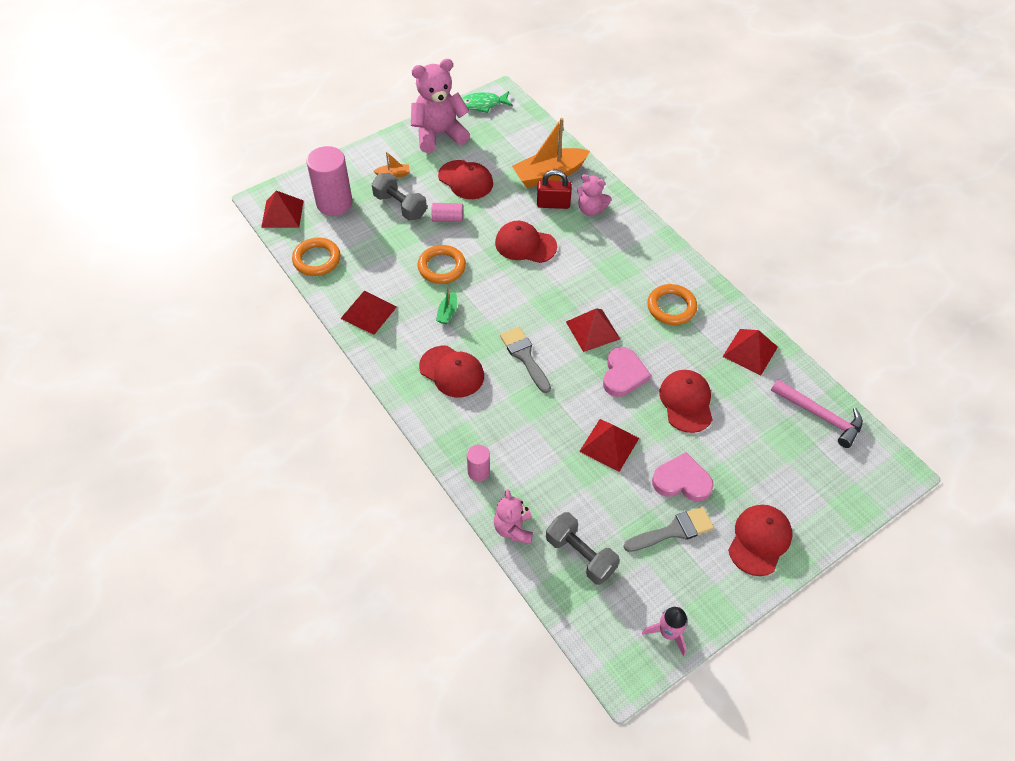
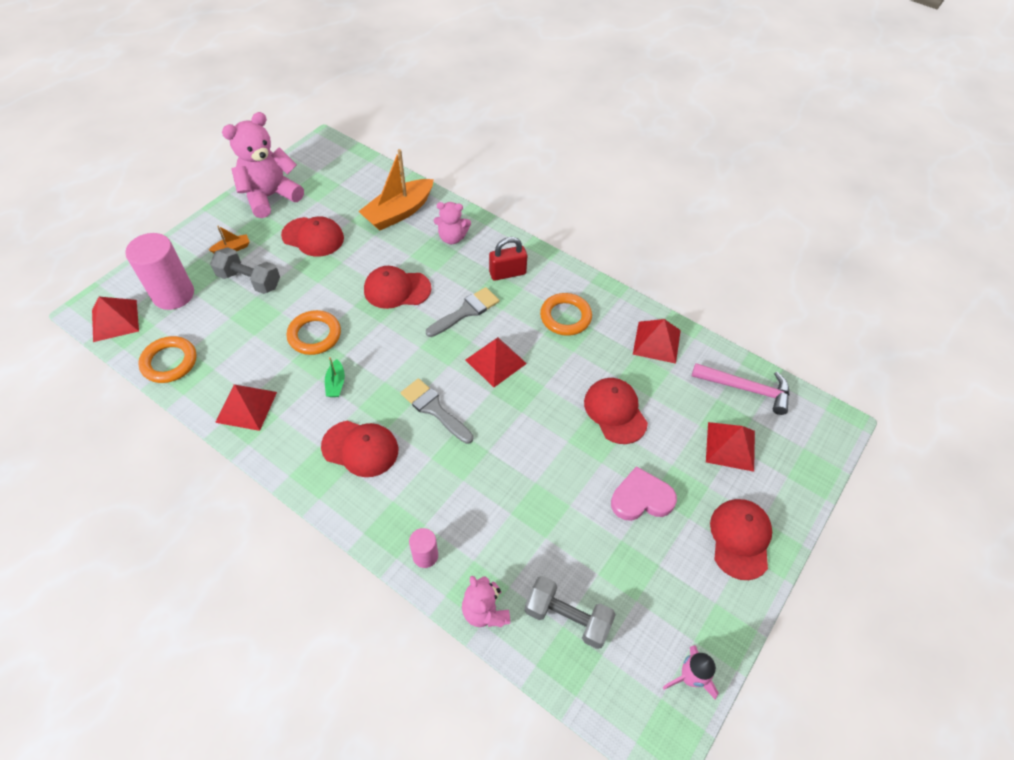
camera: 20 degrees left, 0 degrees up
(447, 218) = (305, 282): pink cylinder -> none
(483, 104) = (308, 157): green fish -> none
(553, 204) = (412, 241): red padlock -> red padlock (507, 273)
(609, 444) = (554, 481): red pyramid -> red pyramid (730, 446)
(623, 374) = (543, 400): pink heart -> none
(674, 530) = (653, 556): grey brush -> grey brush (466, 311)

